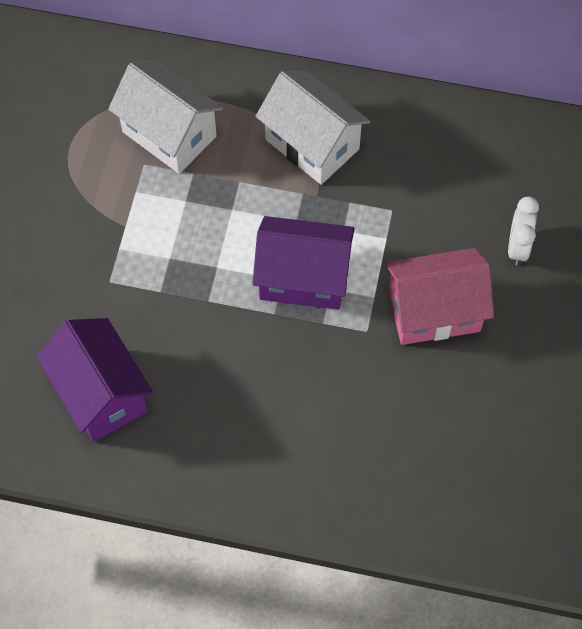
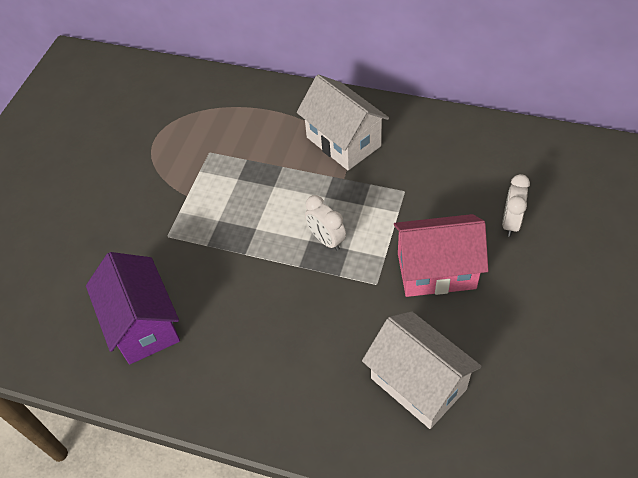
camera: 10 degrees right, 10 degrees down
(169, 134) = (232, 132): white house -> white house (418, 383)
(303, 278) = (326, 240): purple house -> white clock

